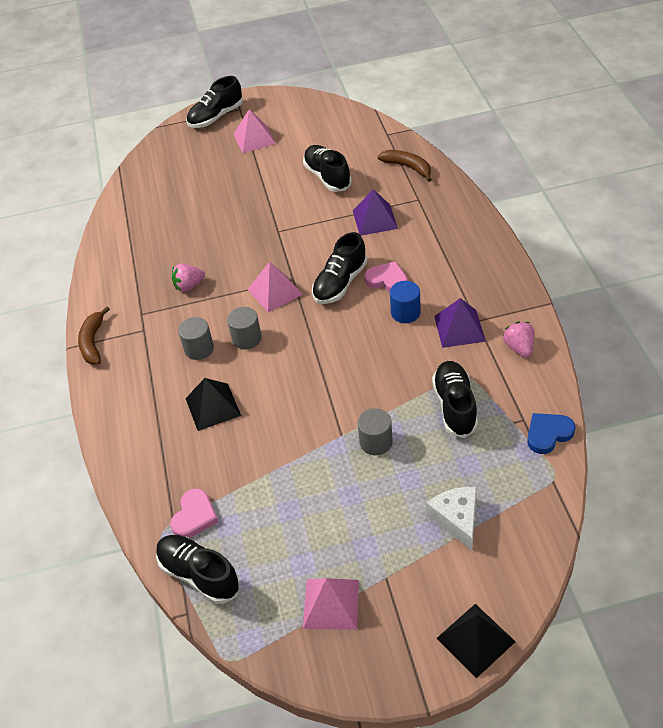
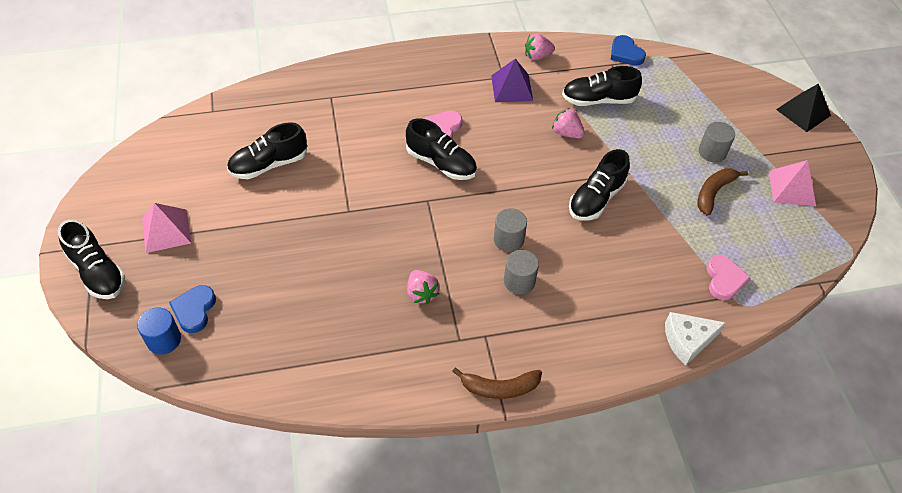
camera: 95 degrees left, 5 degrees up
(180, 167) = (194, 310): none -> blue heart
(194, 516) = (724, 279): pink heart -> pink heart turned 75 degrees clockwise
(199, 574) = (782, 274): black shoe -> black shoe (596, 199)
(212, 406) = (597, 268): black pyramid -> none
(275, 292) = (444, 215): pink pyramid -> none
(375, 219) = (352, 131): purple pyramid -> none
(376, 442) = (636, 151): grey cylinder -> grey cylinder (712, 152)
(395, 378) = (566, 133): none -> pink strawberry
(405, 313) = (488, 120): blue cylinder -> blue cylinder (164, 340)
(408, 167) = (277, 100): brown banana -> brown banana (714, 193)
(457, 519) = (707, 111): white cheese -> white cheese (687, 341)

